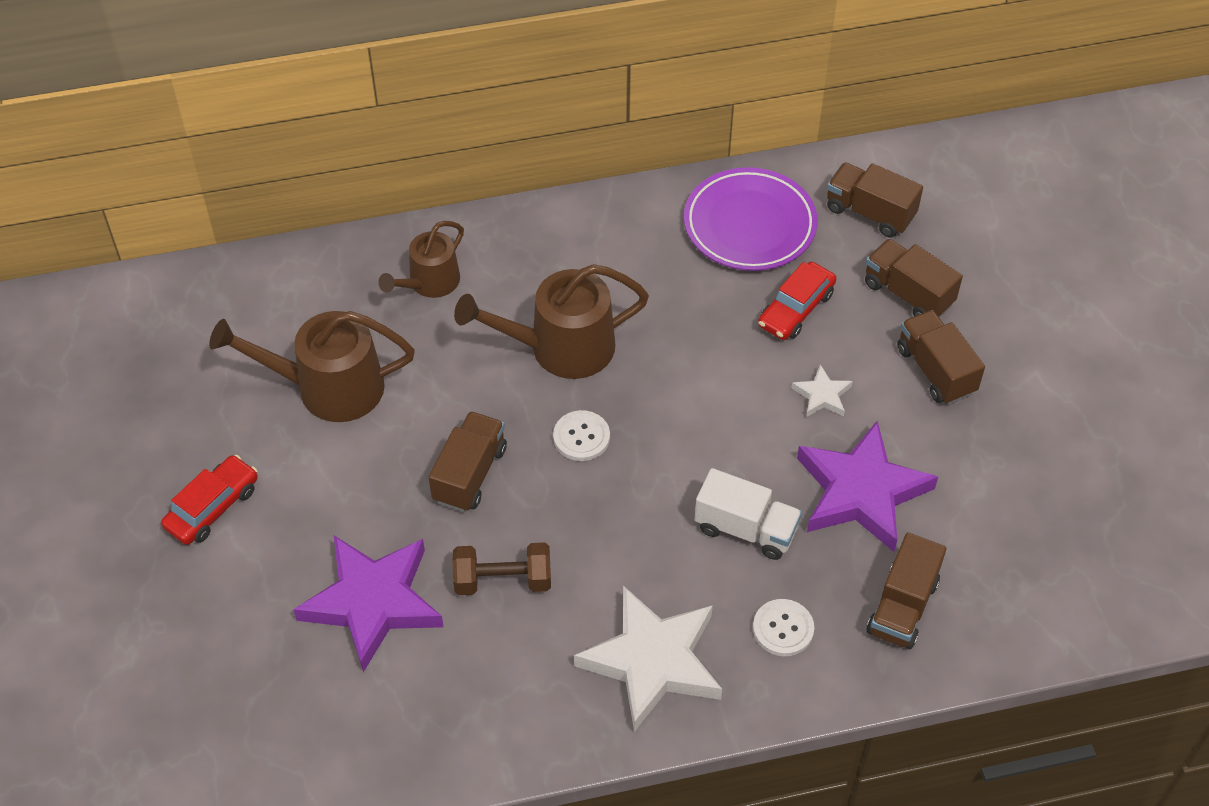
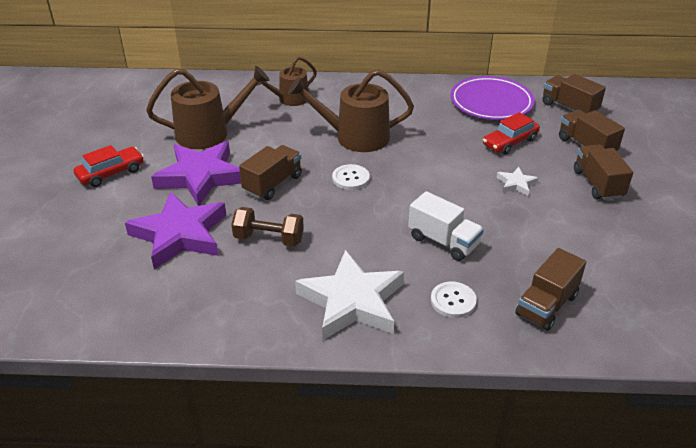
camera: 15 degrees right, 15 degrees down
(329, 387) = (209, 133): brown watering can -> brown watering can turned 150 degrees clockwise
(861, 492) = (531, 236): purple star -> purple star (201, 177)

